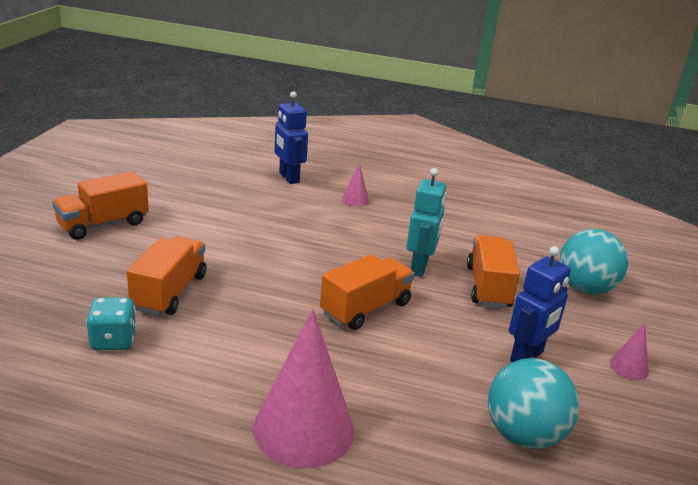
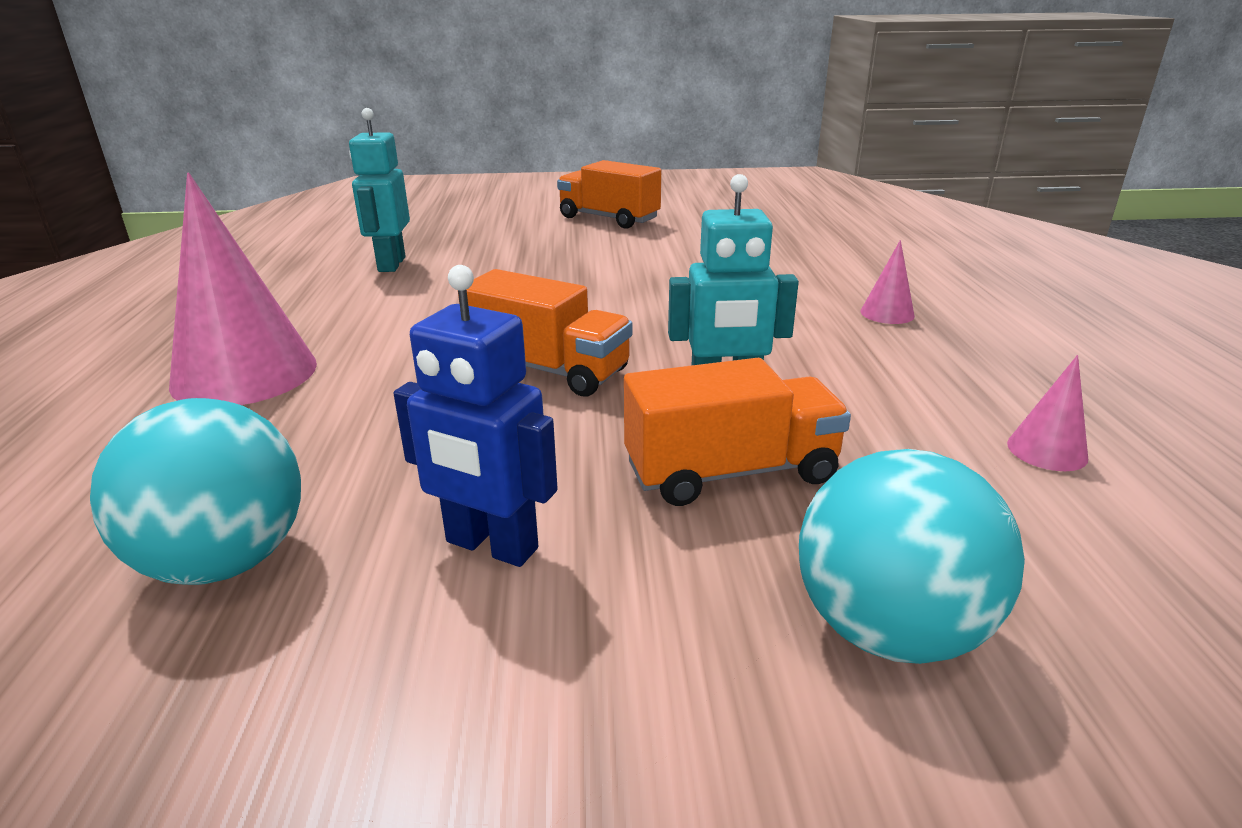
camera: 75 degrees right, 0 degrees up
(113, 340) = (391, 264): turquoise dice -> turquoise robot
(169, 292) = (497, 266): orange truck -> none
(288, 178) = (874, 265): blue robot -> none
(629, 367) = (526, 741): pink cone -> pink cone (1047, 450)

